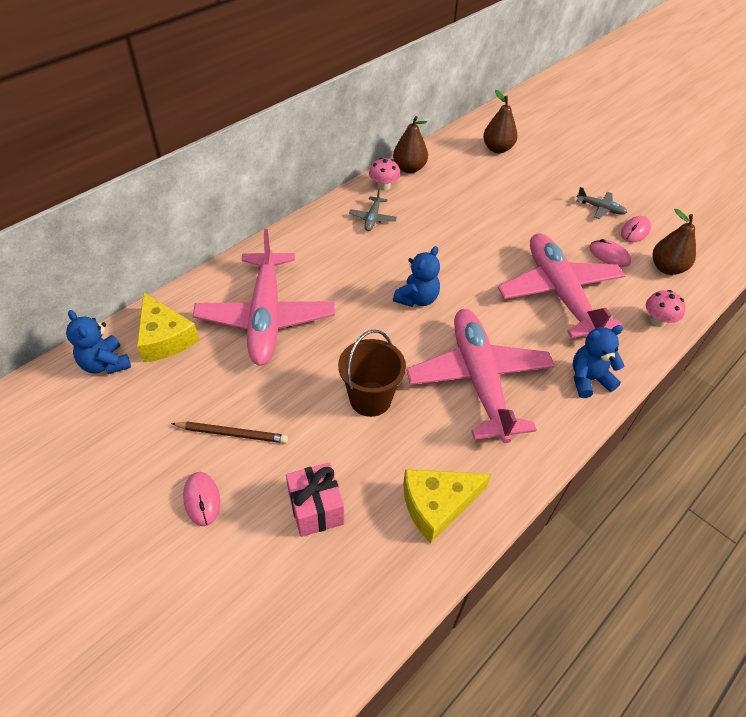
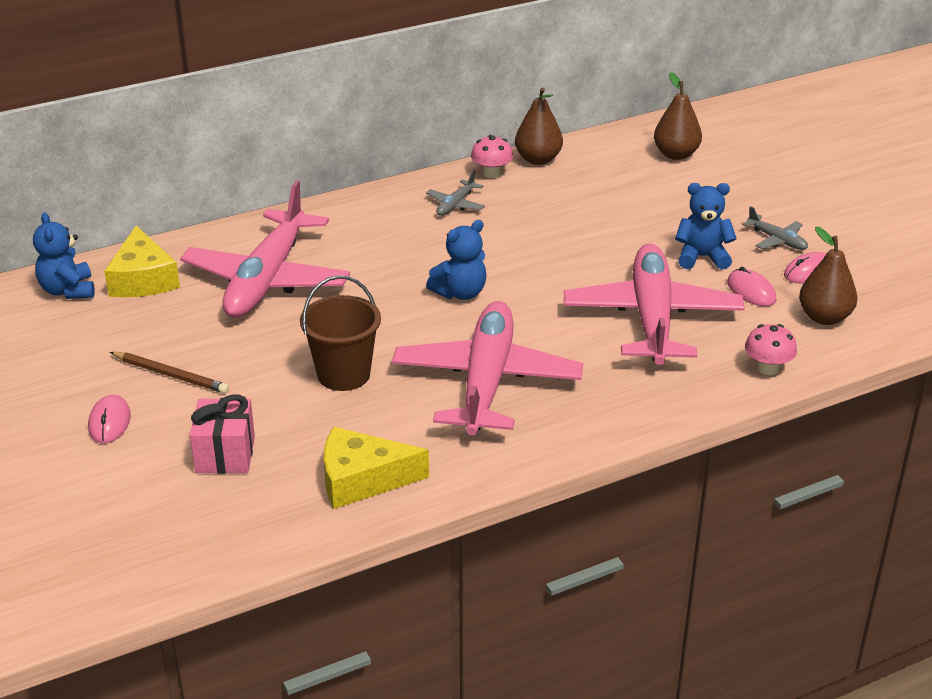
camera: 20 degrees right, 15 degrees down
(588, 379) = (627, 407): blue teddy bear -> blue teddy bear (702, 257)

